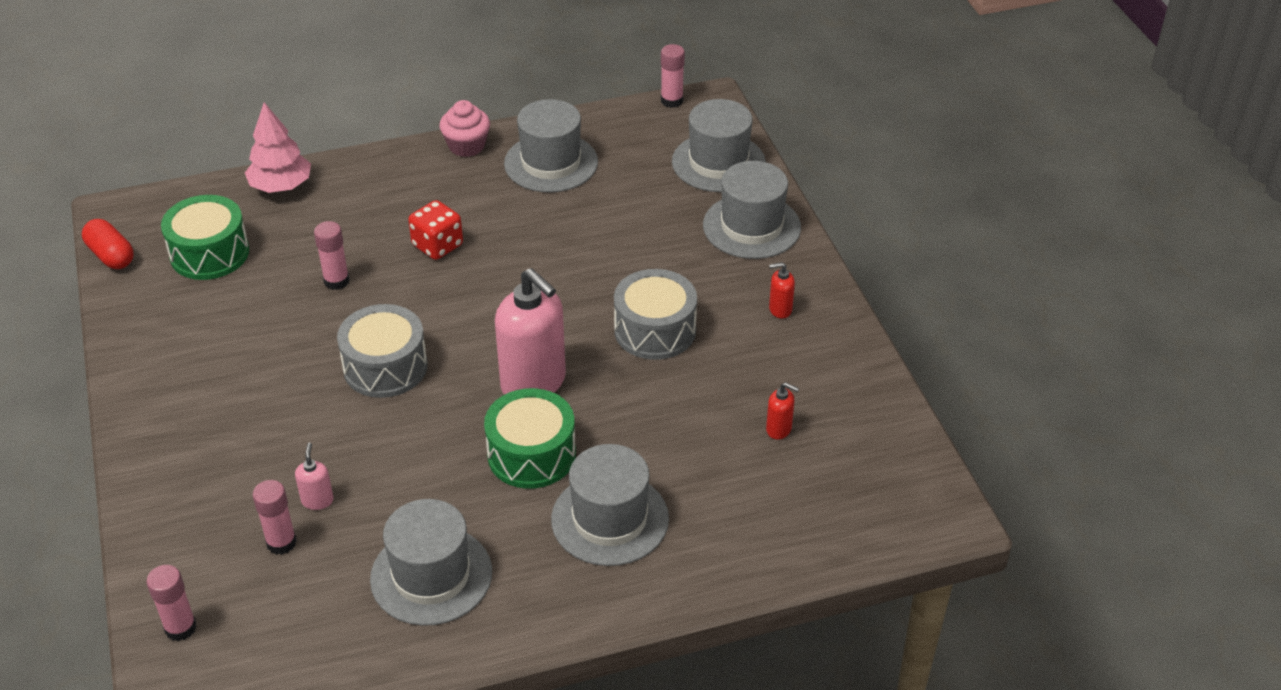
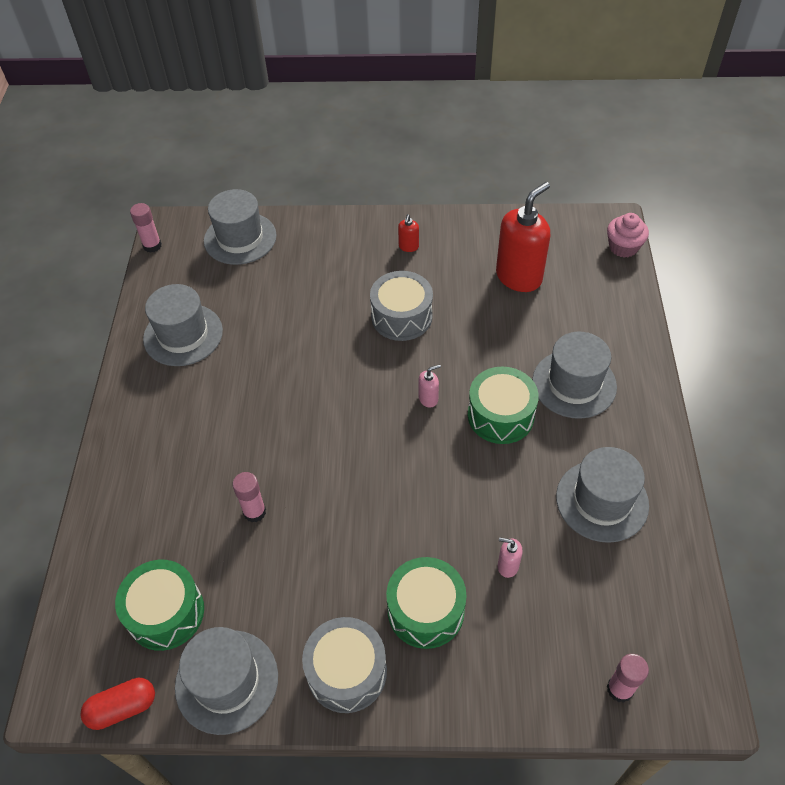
camera: 70 degrees left, 10 degrees up
(247, 441) = (425, 610): none -> green drum
(281, 186) = (100, 537): pink tree -> none
(281, 542) = (546, 599): pink glue stick -> none
(385, 367) = (374, 493): grey drum -> grey drum (347, 672)
(437, 245) = (245, 430): red dice -> none
(466, 146) = (128, 386): pink cupcake -> pink cupcake (623, 247)
(534, 383) = (428, 399): pink soap dispenser -> pink soap dispenser, size x0.42
(751, 226) = (318, 239): grey hat -> grey hat (227, 681)
(779, 429) = (519, 277): red soap dispenser -> red soap dispenser, size x2.36

